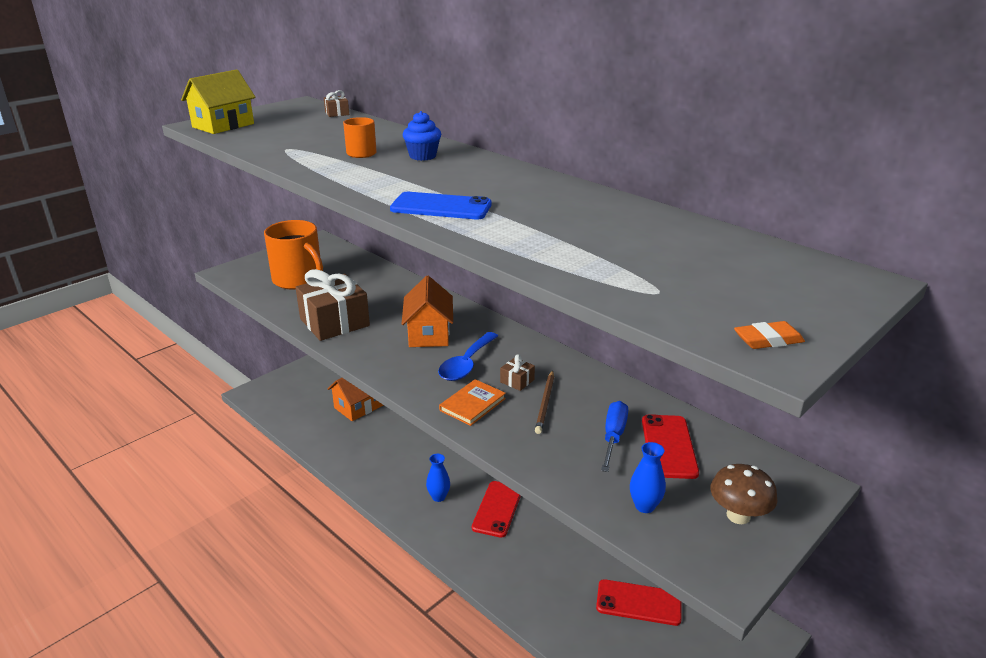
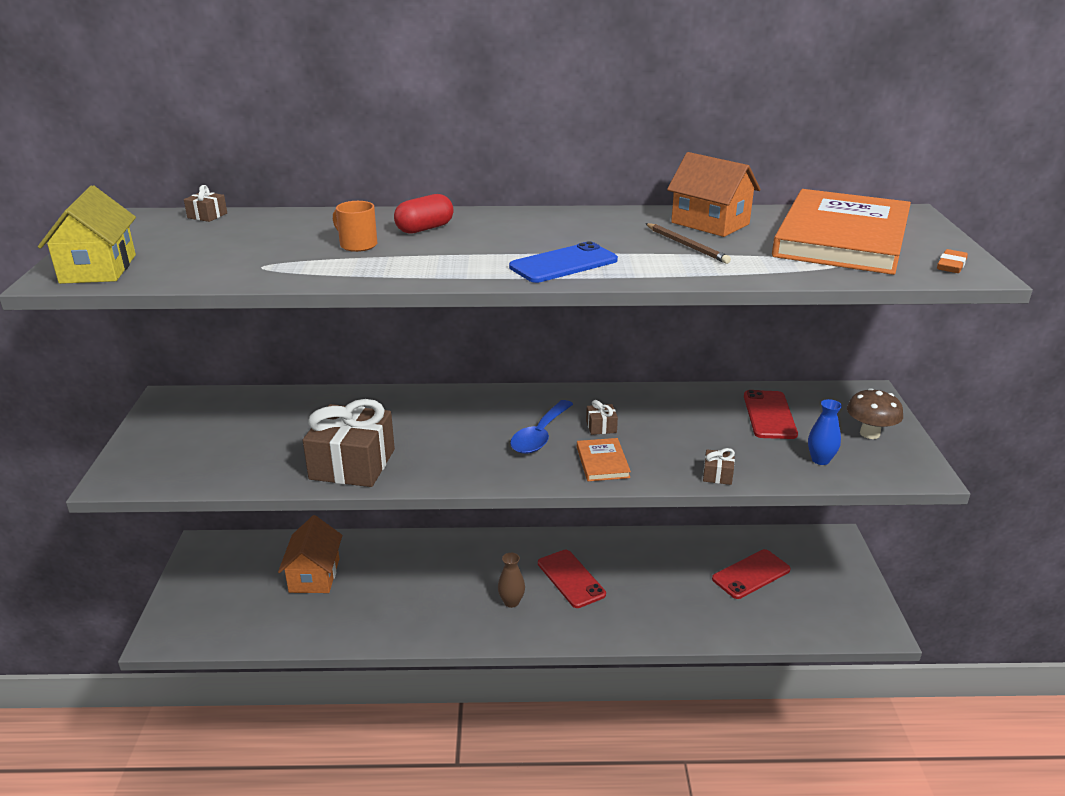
camera: 45 degrees left, 0 degrees up
(299, 280) = (227, 446): orange mug -> none
(422, 156) = (425, 229): blue cupcake -> red capsule
(429, 334) = (462, 428): orange house -> orange house (710, 223)
(438, 497) = (511, 602): blue vase -> brown vase
(466, 364) = (540, 435): blue spoon -> blue spoon turned 45 degrees clockwise
(536, 463) = (717, 475): none -> brown gift
(545, 403) = (649, 431): brown pencil -> brown pencil (686, 245)
(613, 437) = (730, 428): blue screwdriver -> none
(668, 446) = (769, 415): red phone -> red phone turned 45 degrees clockwise
(720, 274) = (842, 238): none -> orange book

